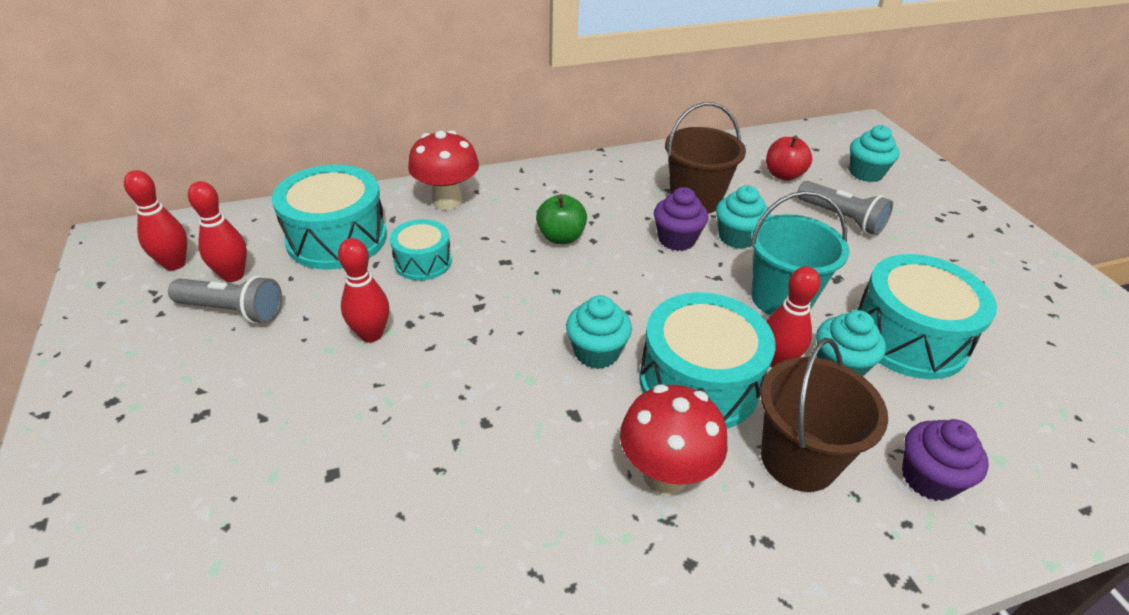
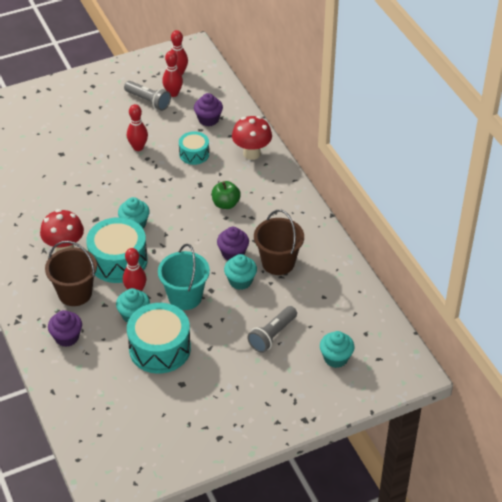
camera: 85 degrees right, 5 degrees up
(233, 311) = (148, 101): grey flashlight -> grey flashlight turned 60 degrees counterclockwise
(337, 238) = (208, 119): turquoise drum -> purple cupcake
(783, 175) = (321, 310): red apple -> none

